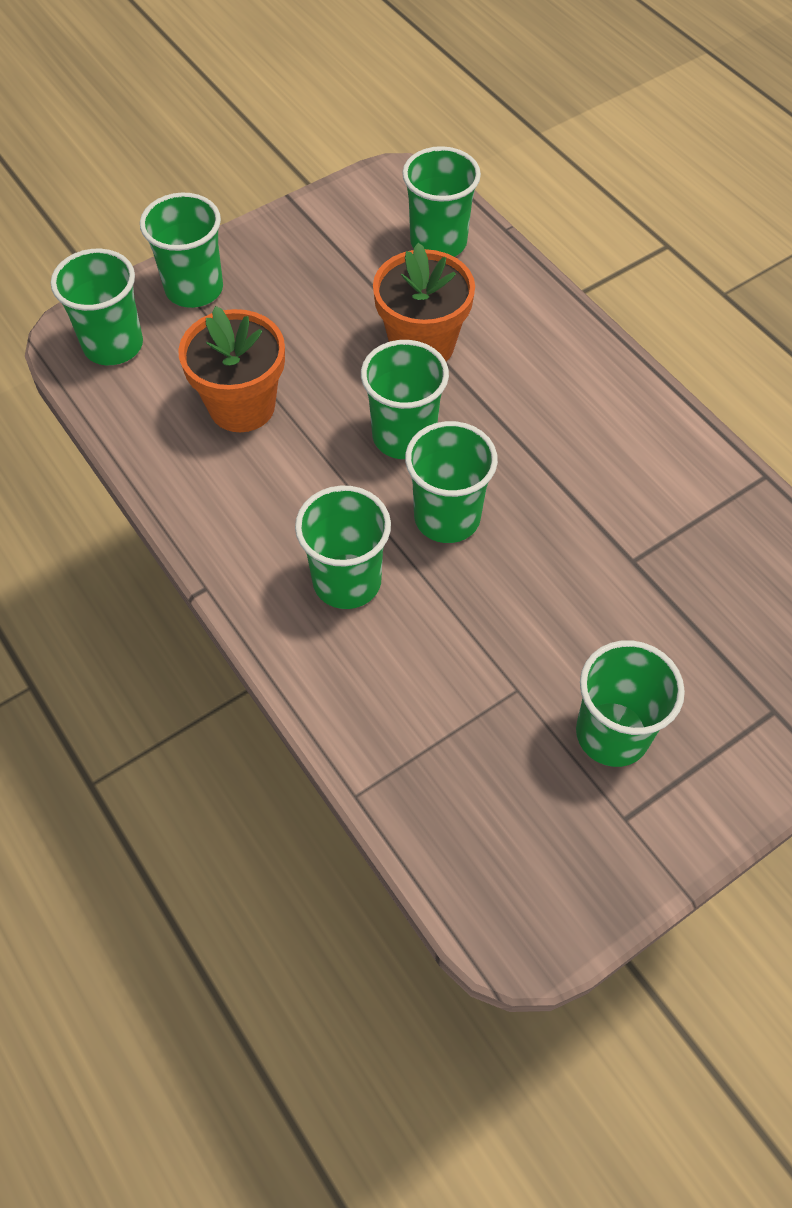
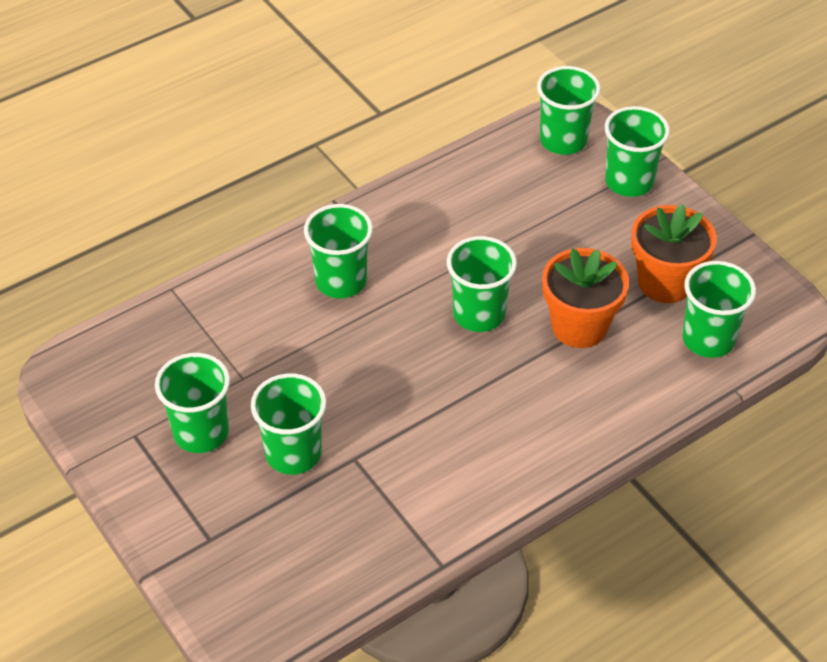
camera: 90 degrees right, 10 degrees down
(242, 406) = (505, 216): orange flower pot -> orange flower pot (665, 282)
(447, 517) = (398, 340): green cup -> green cup (293, 453)

